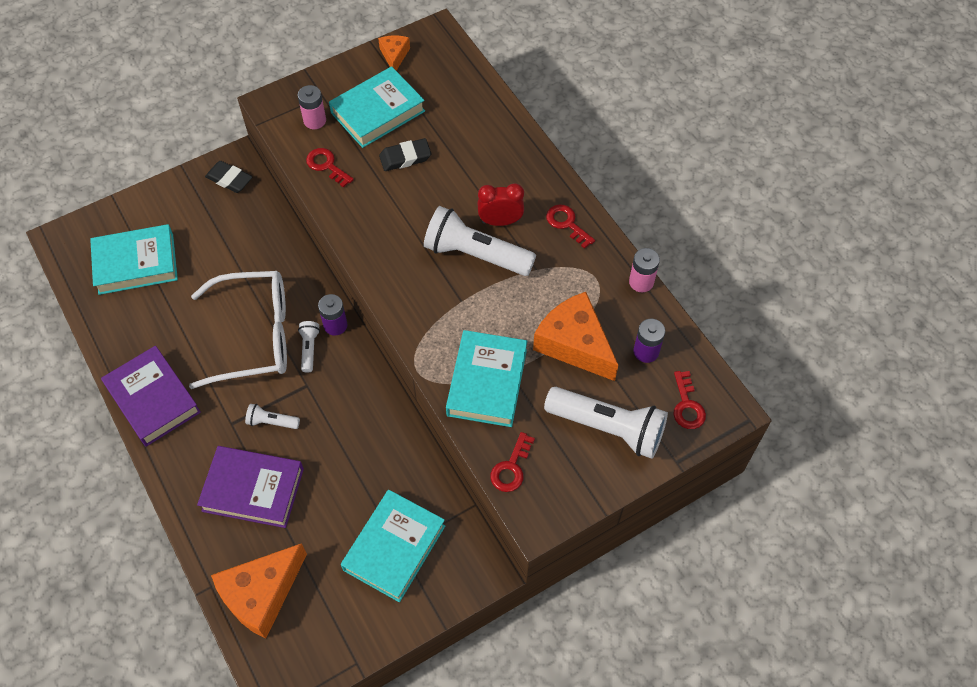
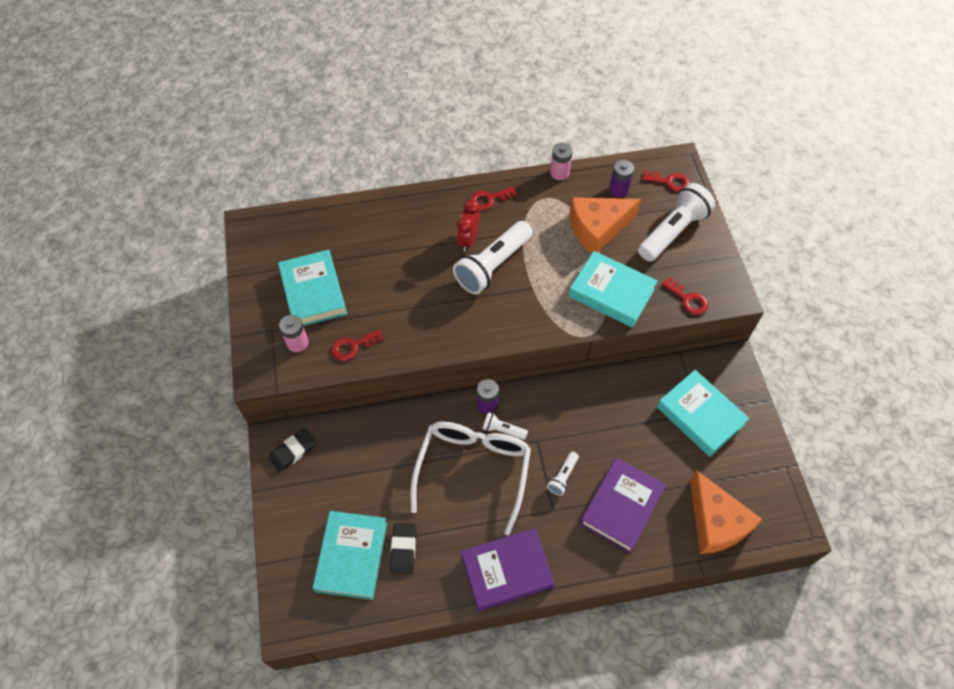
camera: 70 degrees left, 0 degrees up
(394, 56) = (257, 263): orange cheese -> none
(405, 157) = (373, 286): black eraser -> black eraser (403, 549)

